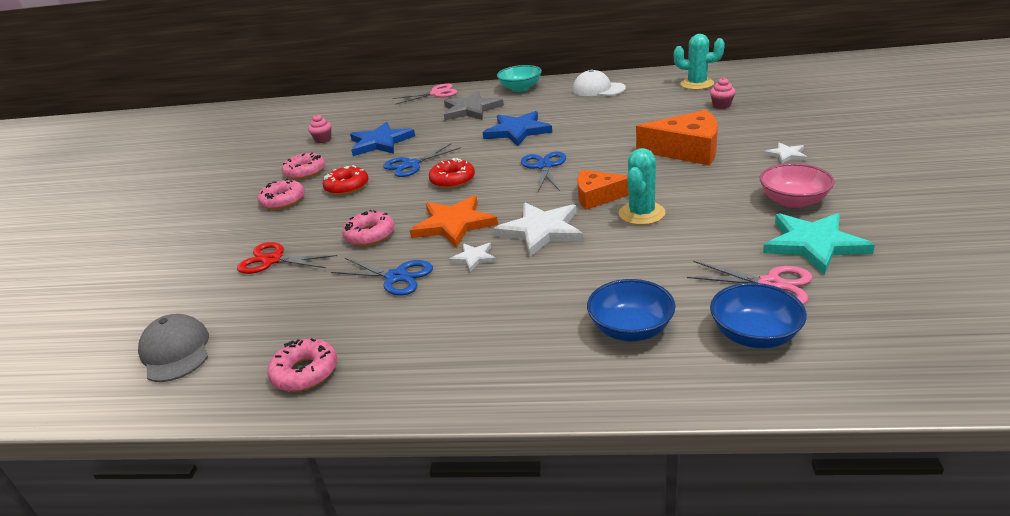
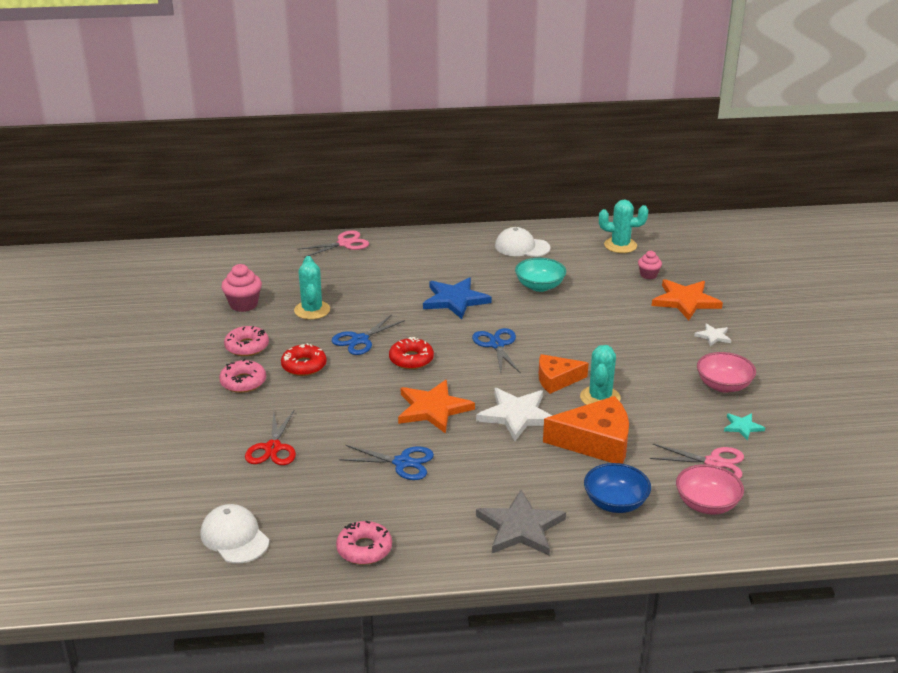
camera: 15 degrees left, 0 degrees up
(176, 351) = (234, 537): grey cap -> white cap
(273, 260) = (273, 448): red scissors -> red scissors turned 90 degrees counterclockwise
(323, 140) = (243, 304): pink cupcake -> pink cupcake, size x1.60
(370, 235) = (356, 421): pink donut -> none
(380, 142) = (312, 310): blue star -> turquoise cactus
(471, 110) = (394, 269): grey star -> grey star (520, 527)
(474, 258) = (465, 443): white star -> none
(520, 88) = (438, 241): turquoise bowl -> turquoise bowl (539, 286)
(686, 150) = (625, 328): orange cheese -> orange cheese (596, 442)
(754, 335) = (707, 504): blue bowl -> pink bowl
(758, 125) = (685, 301): none -> orange star
(813, 244) = (742, 427): turquoise star -> turquoise star, size x0.50

